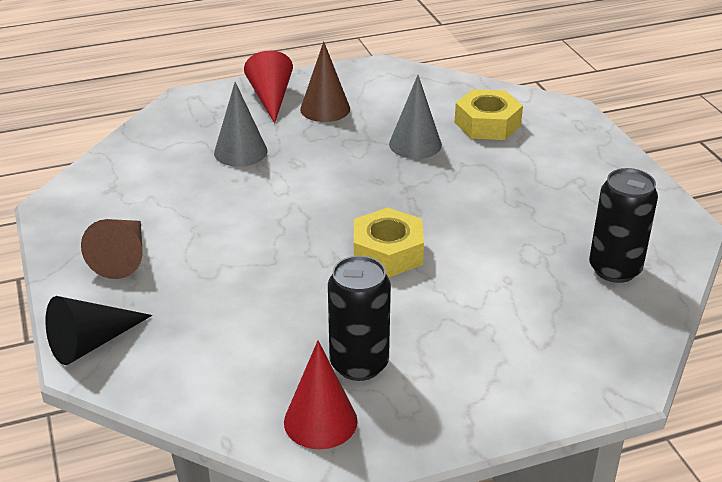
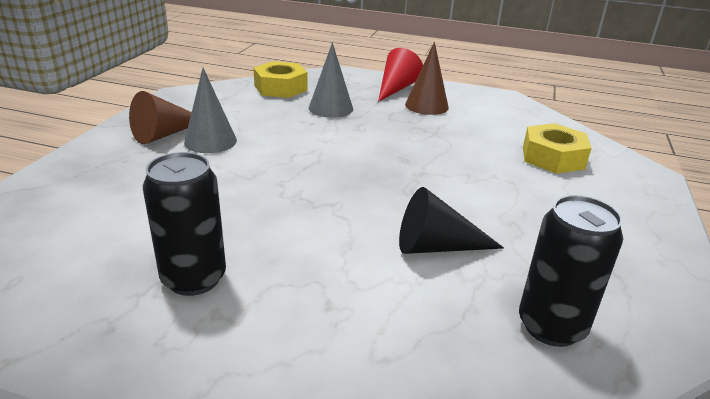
camera: 35 degrees right, 5 degrees down
(91, 343) = (62, 171): black cone -> black cone (436, 247)
(320, 421) = (95, 306): red cone -> none
(388, 252) = (342, 208): yellow nut -> yellow nut (280, 88)
(415, 144) = (468, 148): grey cone -> grey cone (210, 141)

